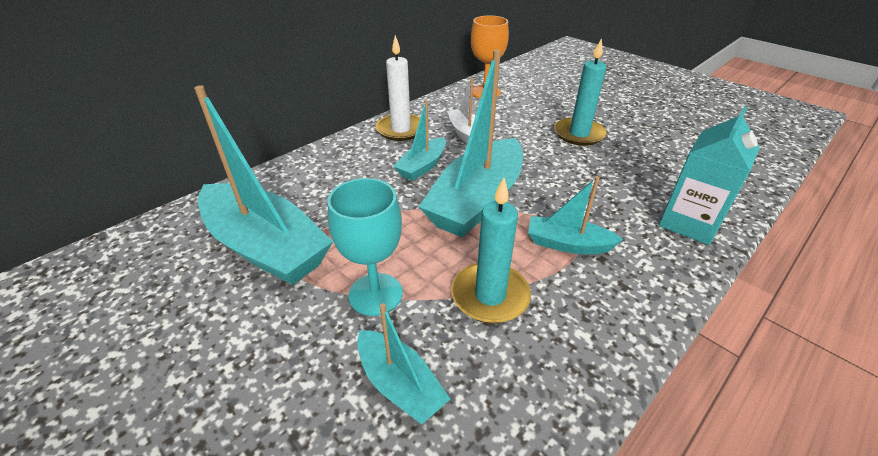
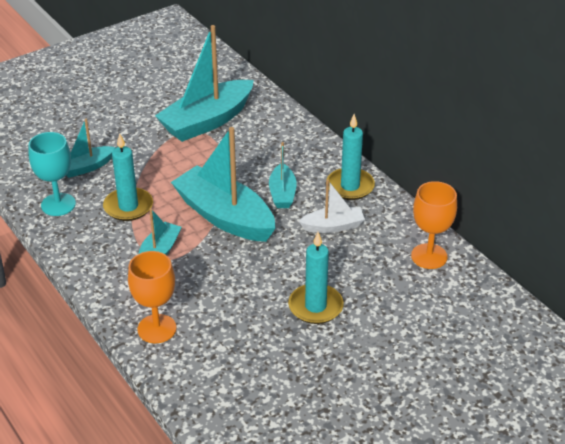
camera: 100 degrees right, 0 degrees up
(375, 294) = (149, 162): turquoise goblet -> turquoise goblet (58, 204)
(401, 129) = (350, 186): white candle -> turquoise candle
(422, 166) = (282, 193): turquoise boat -> turquoise boat turned 135 degrees counterclockwise
(689, 223) = (157, 329): turquoise carton -> orange goblet

